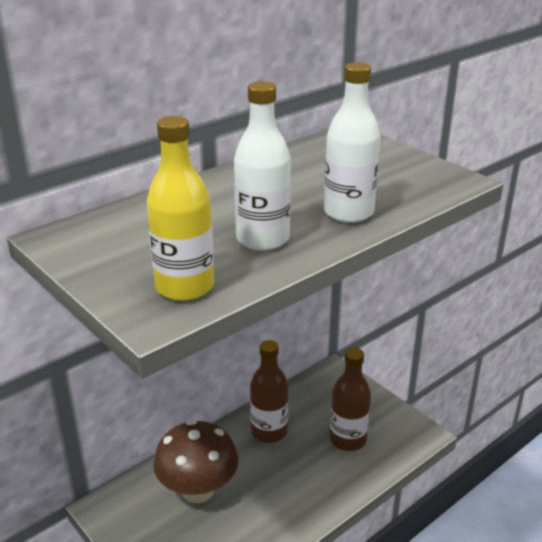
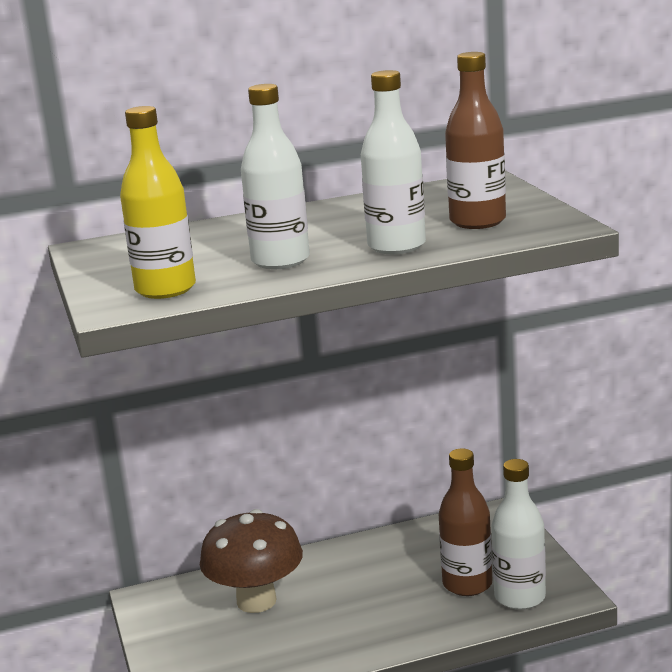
camera: 25 degrees right, 10 degrees down
(269, 431) = (375, 560): brown bottle -> brown bottle (477, 221)
(390, 443) = (520, 597): none -> white bottle

